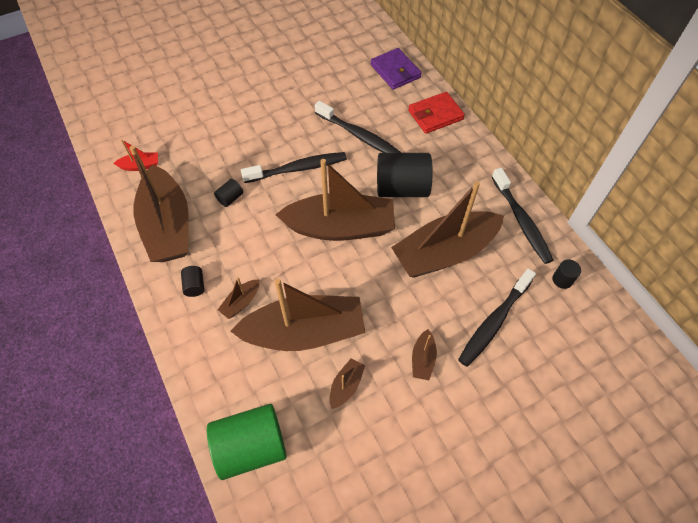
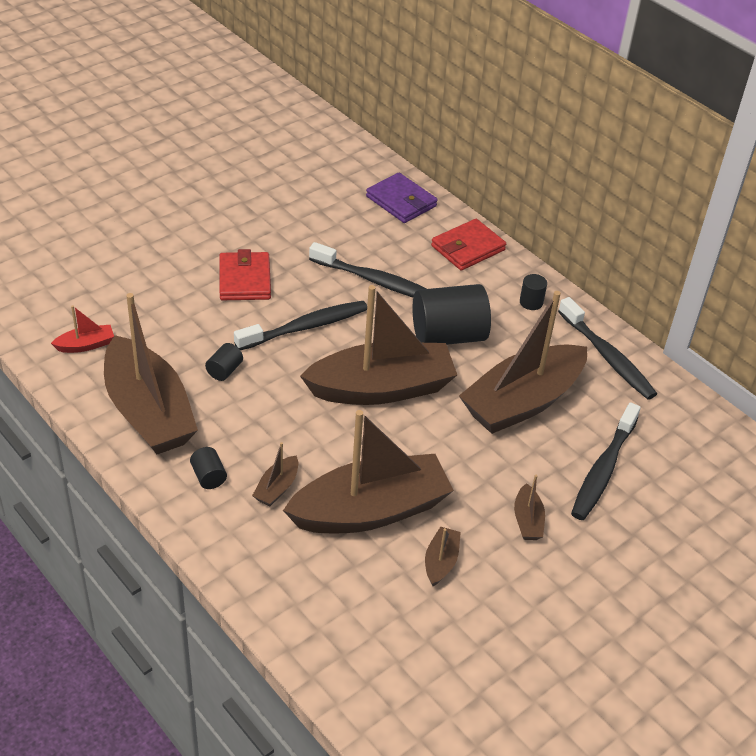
camera: 15 degrees left, 15 degrees down
(251, 446) = (340, 643): green cylinder -> none
(265, 125) = (245, 280): none -> red wallet
(562, 279) = (673, 415): black cylinder -> black cylinder (531, 302)

